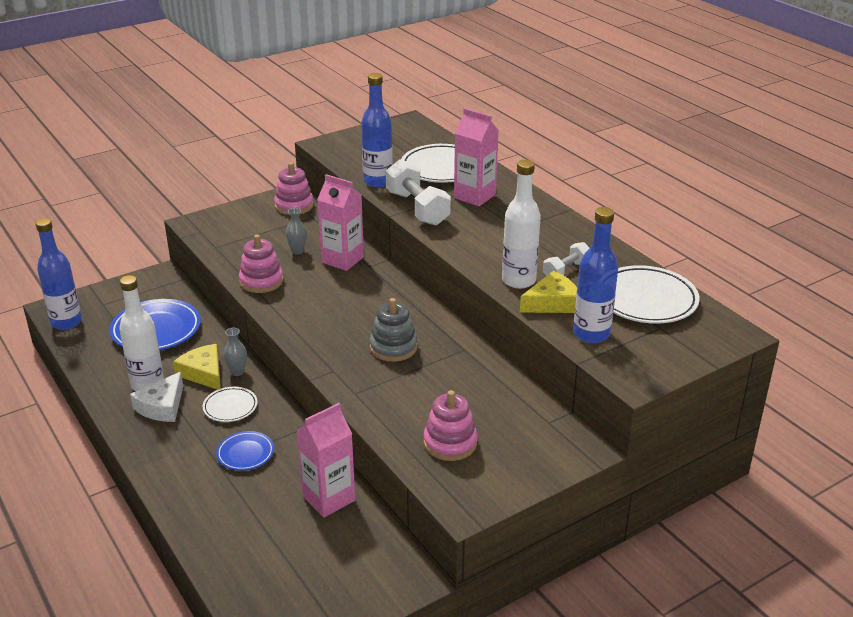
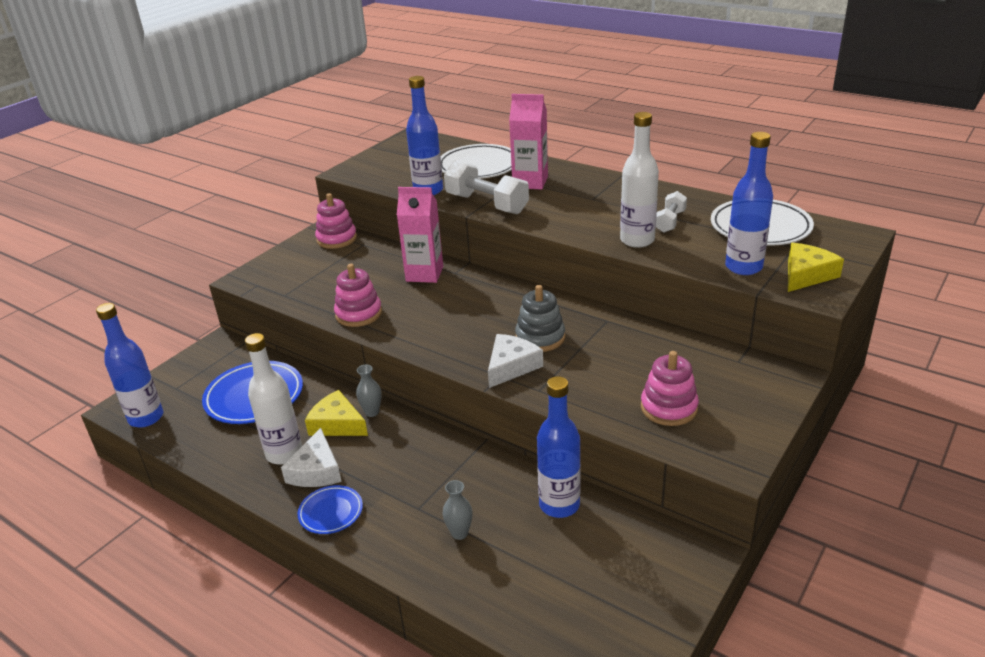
camera: 20 degrees left, 0 degrees up
(230, 407) = (390, 448): white plate -> none
(245, 453) = (441, 489): blue plate -> blue plate (331, 512)
(297, 251) = (373, 277): grey vase -> grey vase (459, 533)
(329, 498) = (559, 505): pink carton -> blue bottle
(349, 365) = (511, 366): none -> white cheese
(552, 303) = (685, 251): yellow cheese -> yellow cheese (806, 275)

